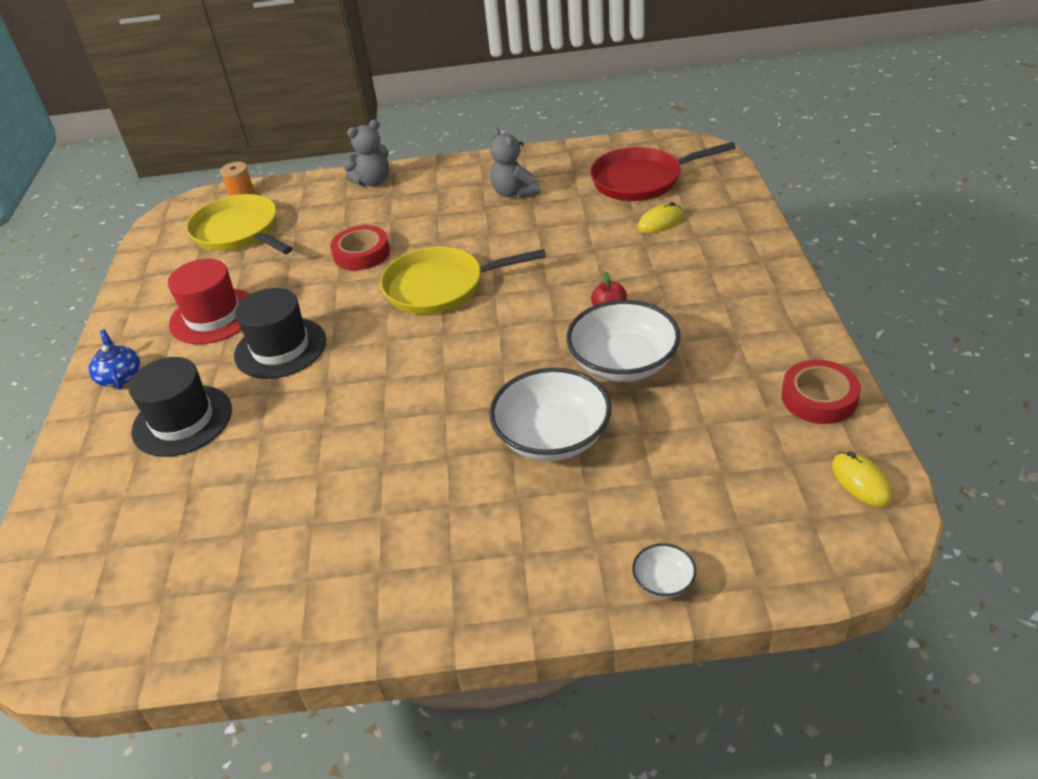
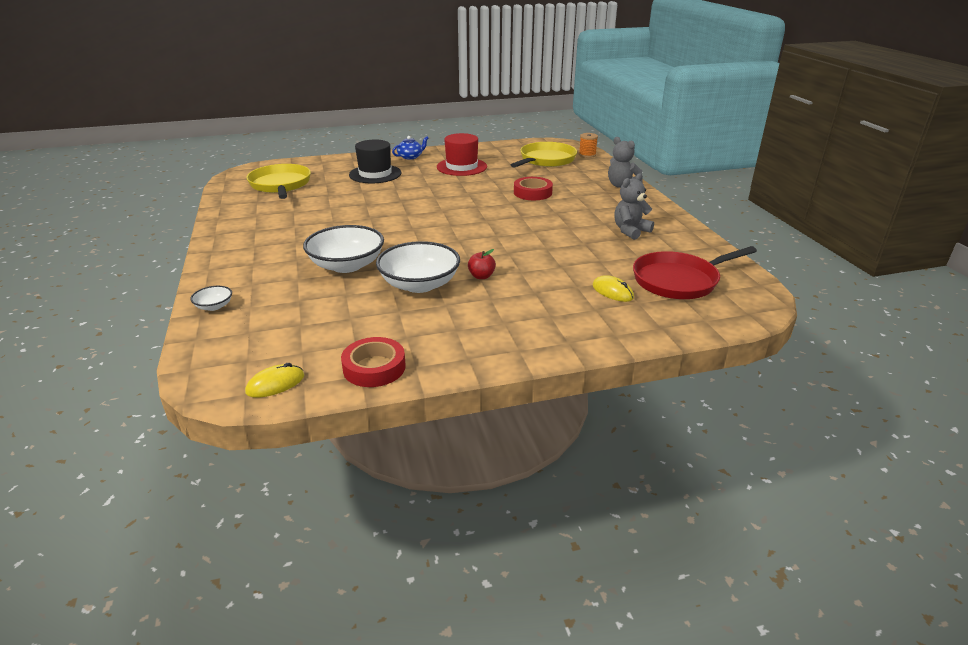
camera: 75 degrees right, 10 degrees down
(280, 348) = (434, 185): black hat -> none
(440, 287) = (500, 219): yellow pan -> yellow pan (281, 185)
(641, 180) = (679, 280): red pan -> red pan turned 90 degrees counterclockwise

